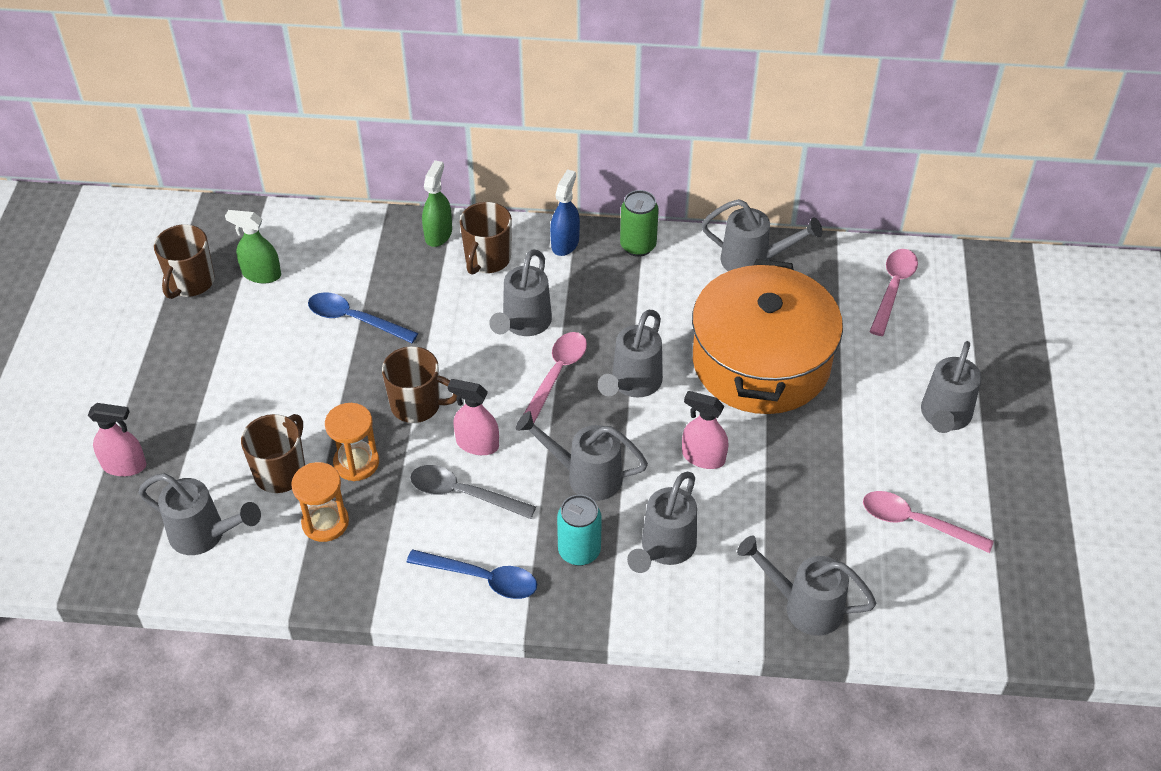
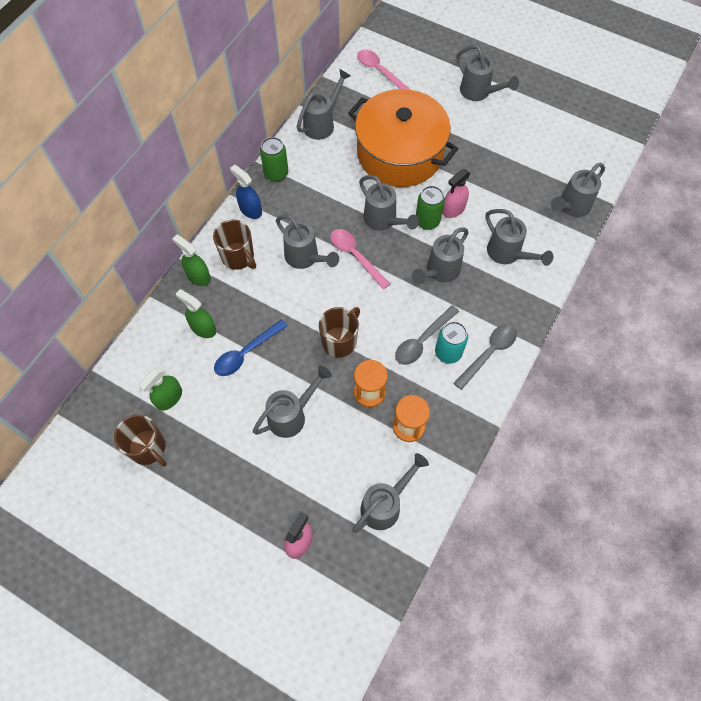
camera: 65 degrees left, 15 degrees up
(281, 472) = (355, 440): brown mug -> none
(289, 396) = (292, 415): none -> grey watering can
(369, 267) = (203, 328): none -> green spray bottle
(477, 444) = (388, 319): pink spray bottle -> none
(482, 578) = (489, 353): blue spoon -> grey spoon
(579, 551) = (491, 296): turquoise can -> turquoise can (448, 353)
(663, 433) = (427, 221): none -> green can
(916, 522) = (540, 136): pink spoon -> none

